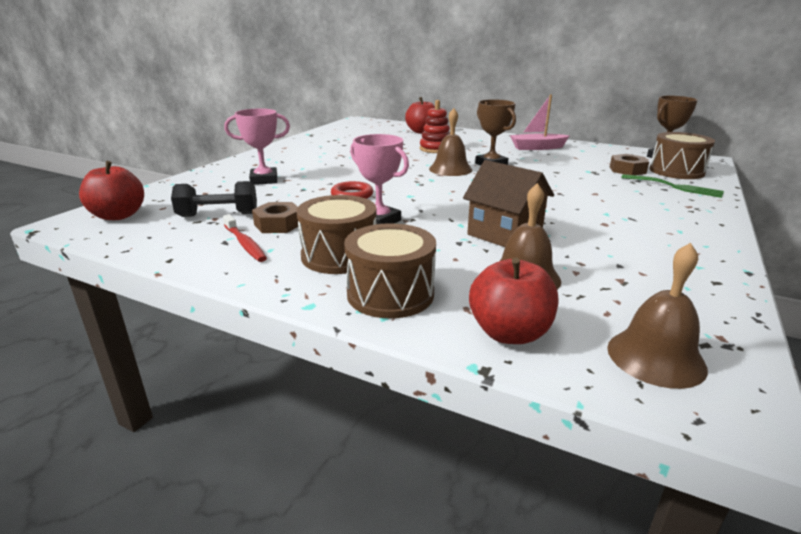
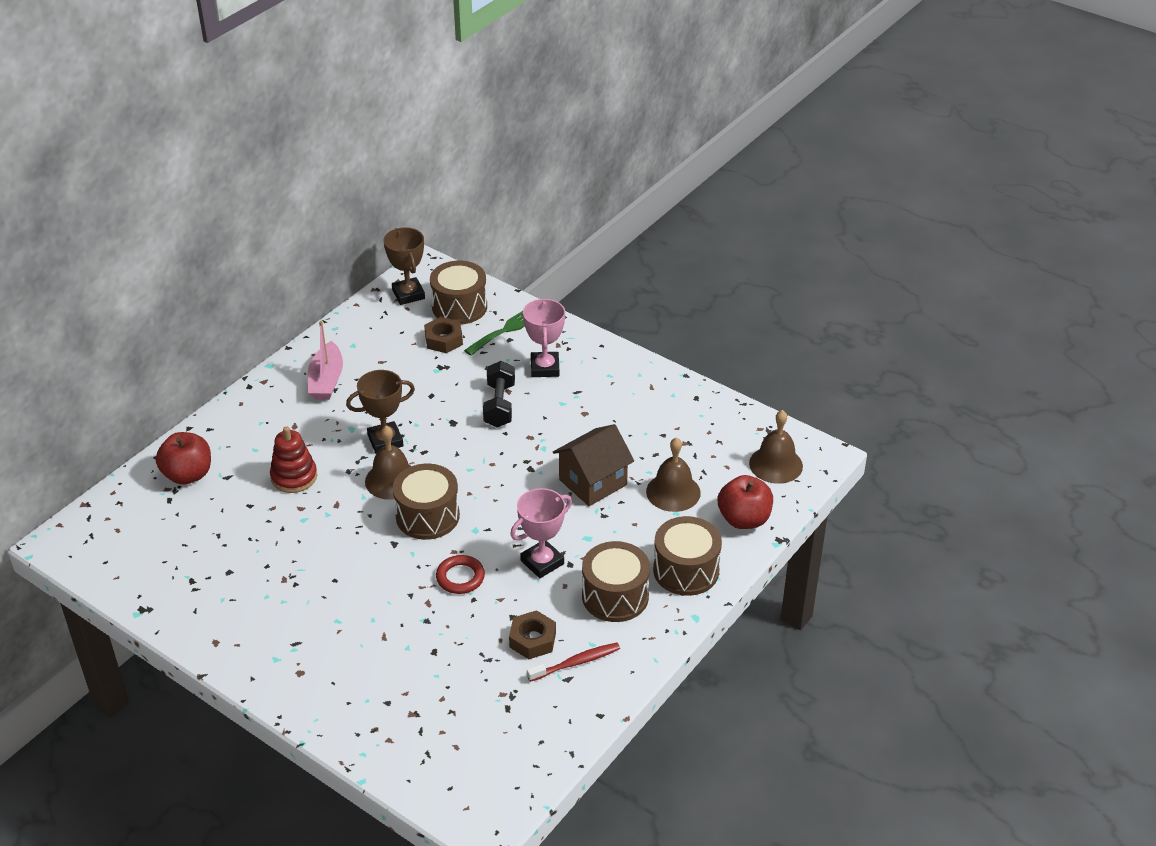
camera: 80 degrees left, 15 degrees up
(118, 216) = (473, 782): red apple -> none
(218, 215) = (493, 691): black dumbbell -> black dumbbell (499, 405)
(264, 180) = (378, 658): pink trophy -> pink trophy (544, 368)
(417, 181) = (427, 516): none -> brown drum

